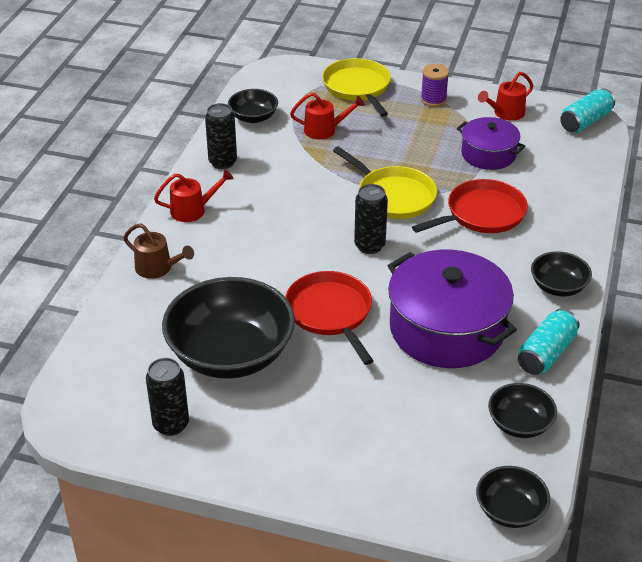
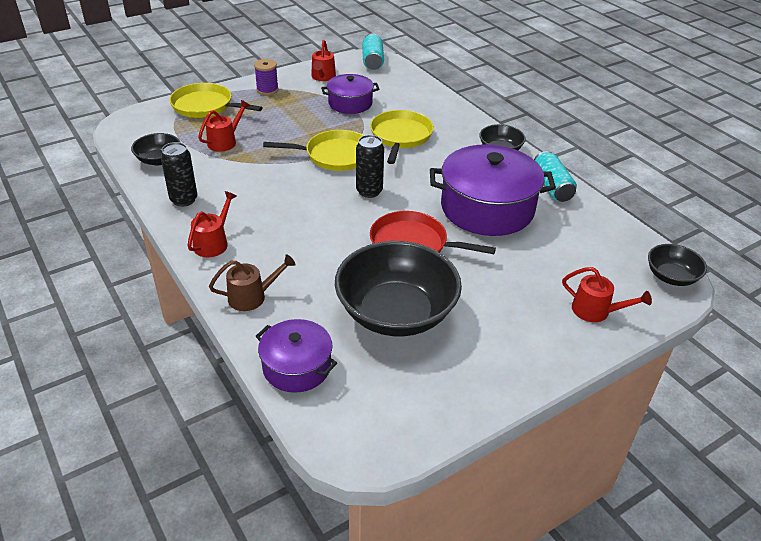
camera: 50 degrees left, 0 degrees up
(111, 337) = (297, 367): none -> purple pot
(171, 424) = (436, 387): black can -> none
(384, 477) = (596, 311): none -> red watering can
(482, 214) = (400, 136): red pan -> yellow pan
(519, 424) = (601, 230): black bowl -> none

